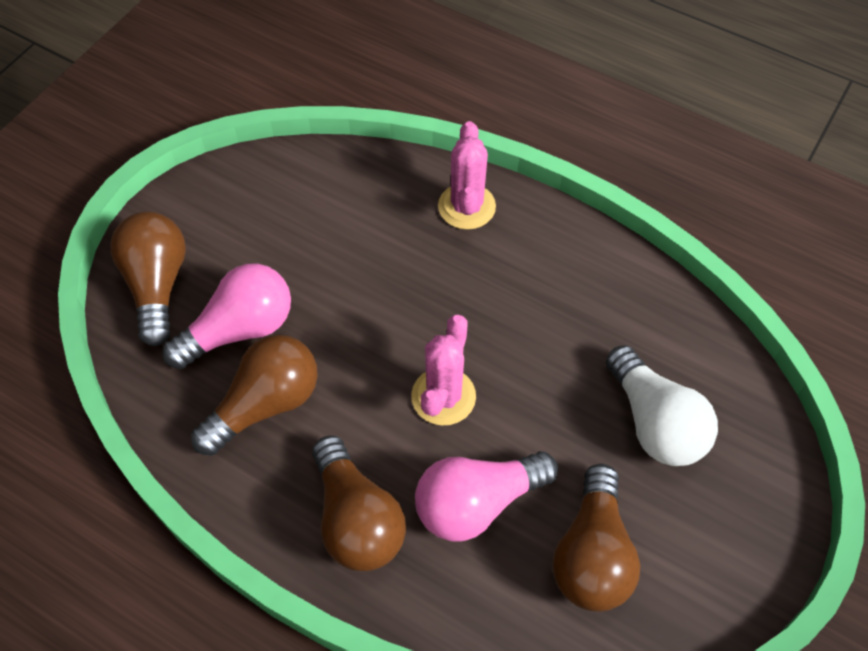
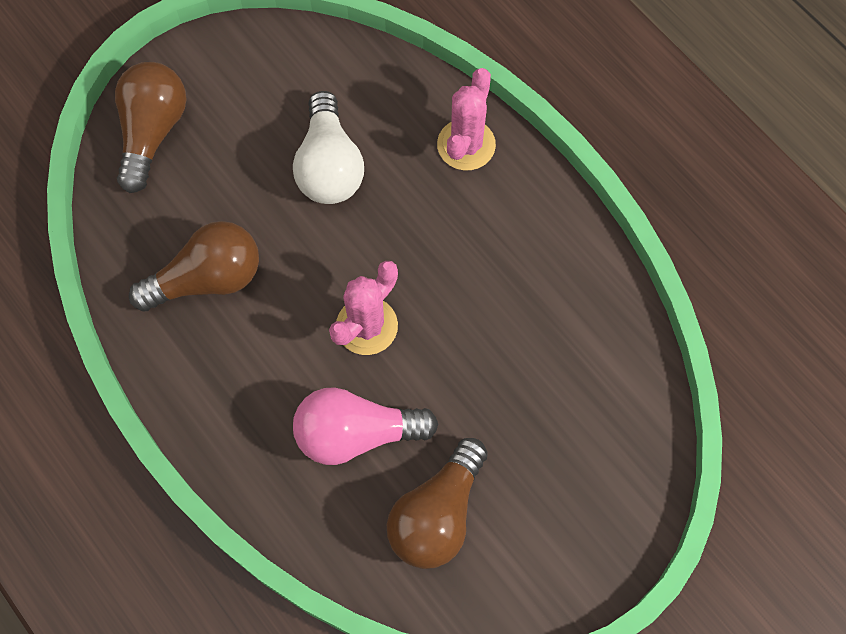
camera: 20 degrees right, 10 degrees up
(239, 329) = (210, 200): pink light bulb -> none
(356, 518) = (247, 410): brown light bulb -> none
(655, 422) = (549, 417): white light bulb -> white light bulb (329, 165)

